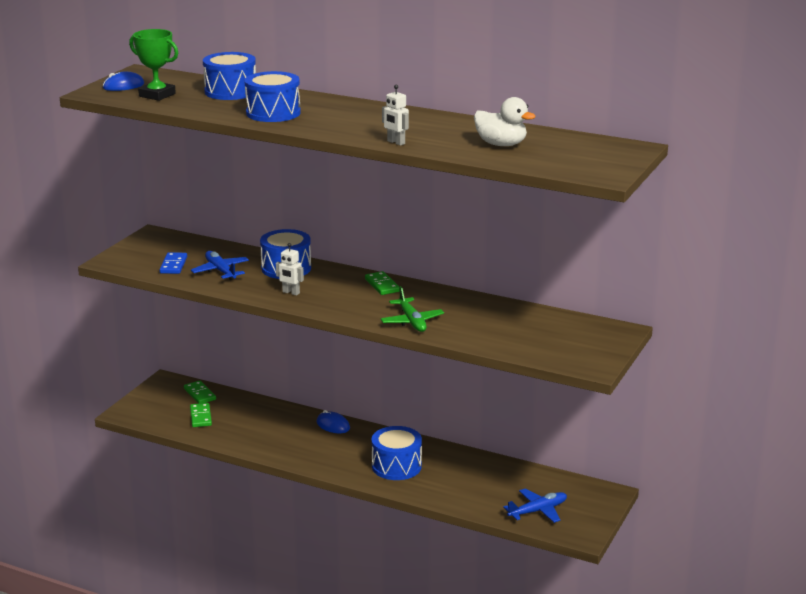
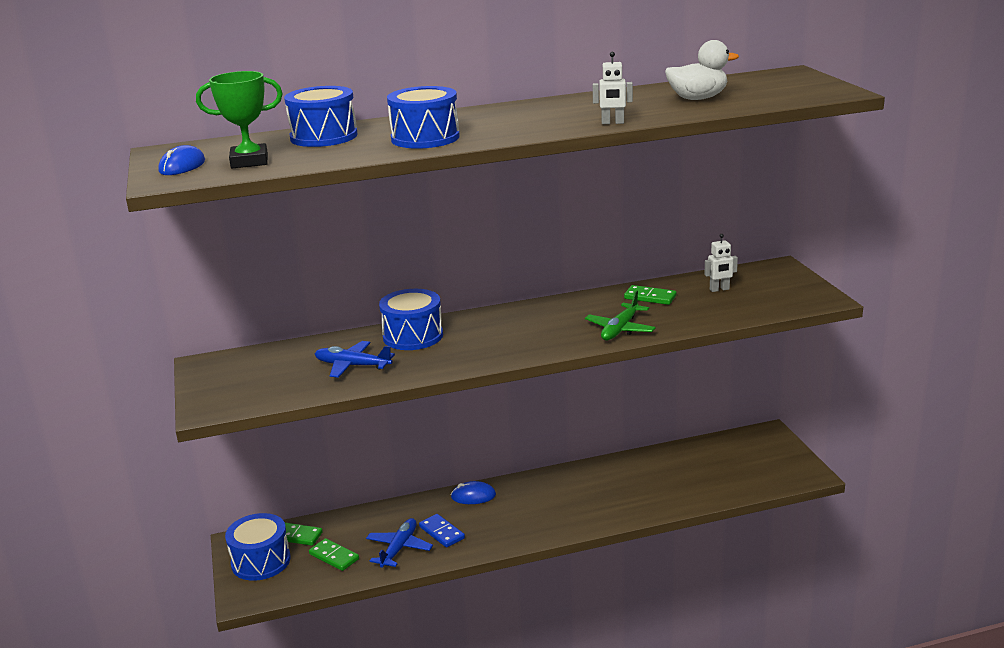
camera: 40 degrees left, 0 degrees up
(173, 265) = (290, 382): blue domino -> blue domino (442, 532)
(291, 293) = (464, 354): white robot -> white robot (719, 289)
(382, 285) = (530, 313): green domino -> green domino (650, 297)
(396, 466) = (586, 501): blue drum -> blue drum (261, 561)
(411, 321) = (620, 329): green plane -> green plane turned 90 degrees clockwise
(537, 511) = (749, 474): blue plane -> blue plane (399, 548)

